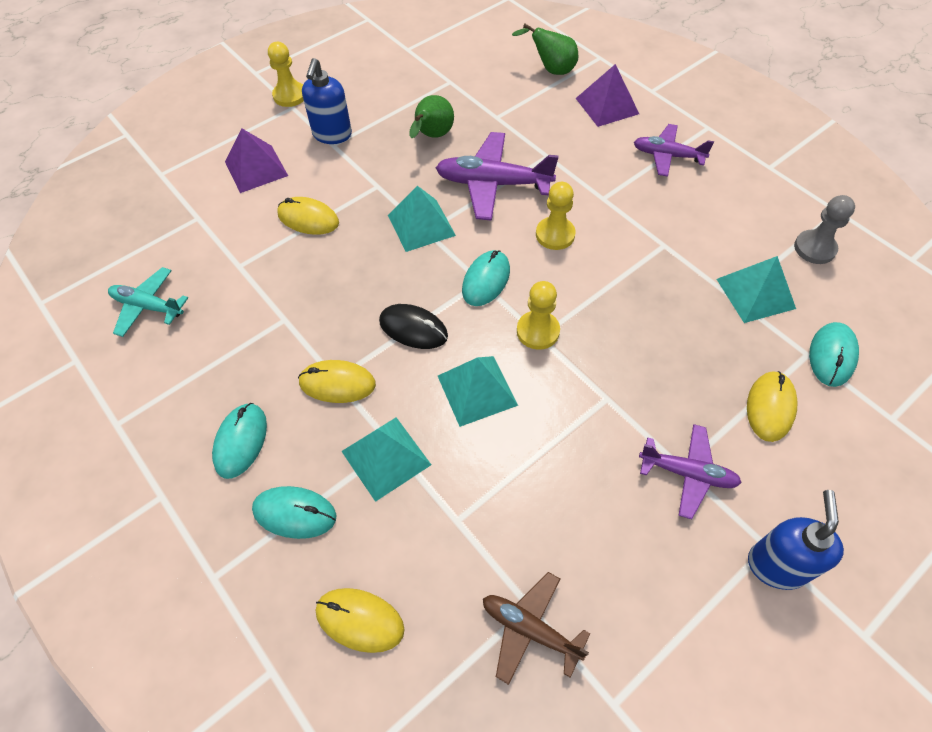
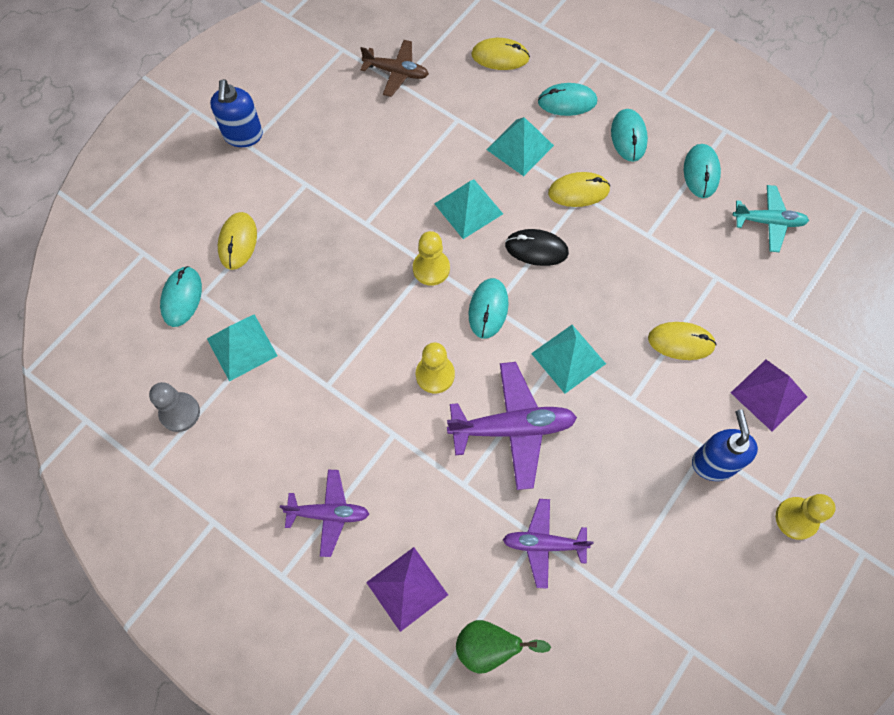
camera: 165 degrees right, 10 degrees up
(182, 376) = (701, 172): none -> turquoise mouse
(432, 136) = (600, 485): green pear -> none
(687, 473) = (302, 180): purple plane -> purple plane (544, 544)

